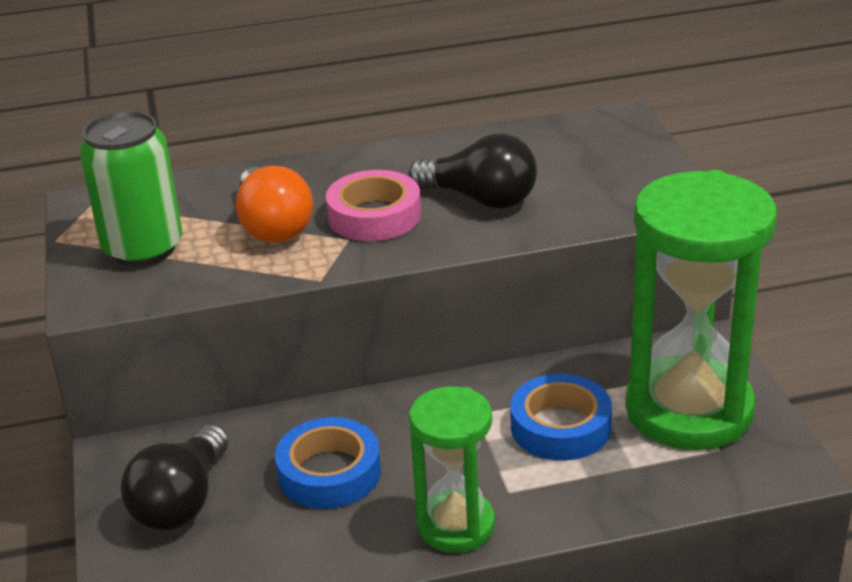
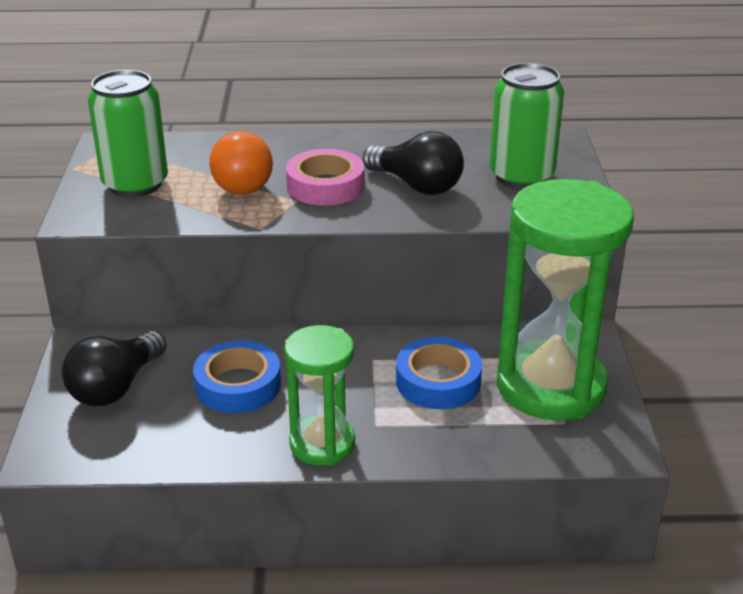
camera: 10 degrees right, 0 degrees up
(596, 170) = (521, 176): none -> green can

